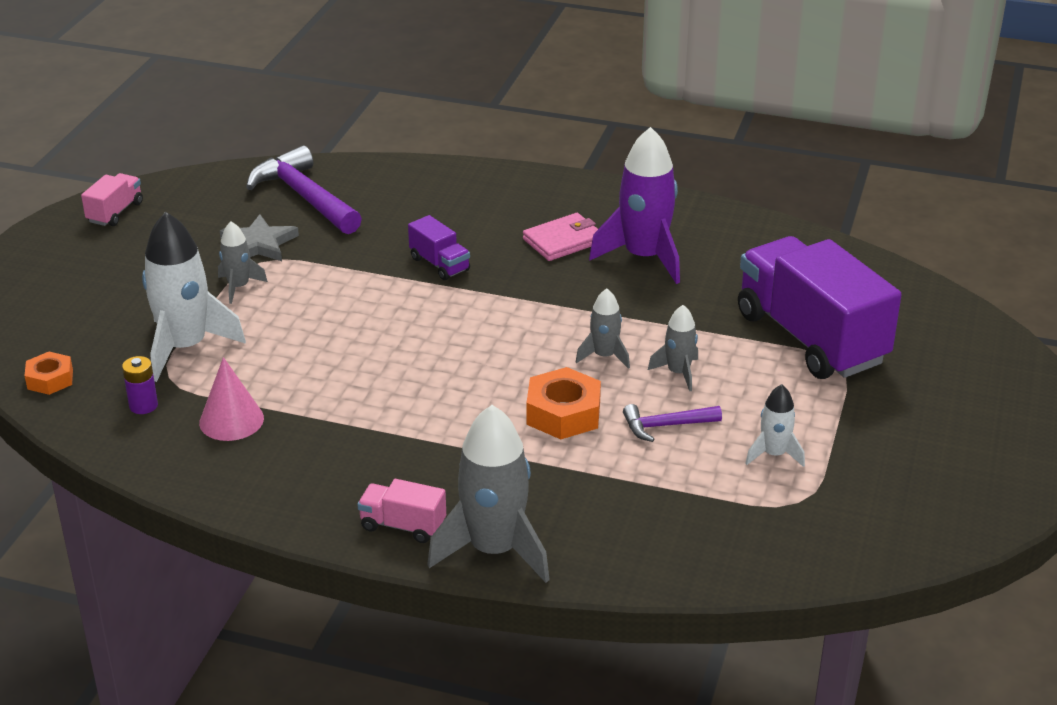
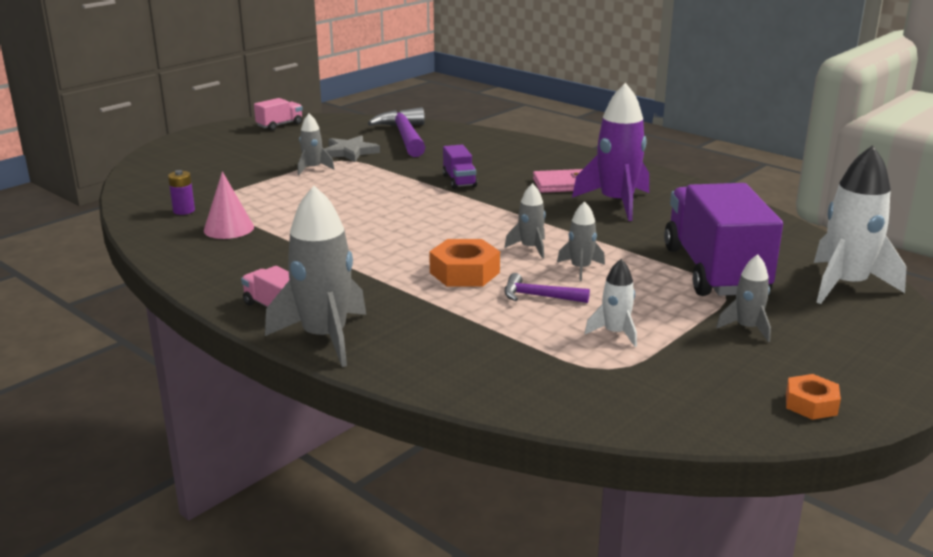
camera: 25 degrees right, 10 degrees down
(50, 379) = (145, 188): orange nut -> orange nut (811, 404)
(185, 347) = (244, 189): white rocket -> white rocket (846, 285)
(888, 410) = (747, 328): none -> grey rocket

